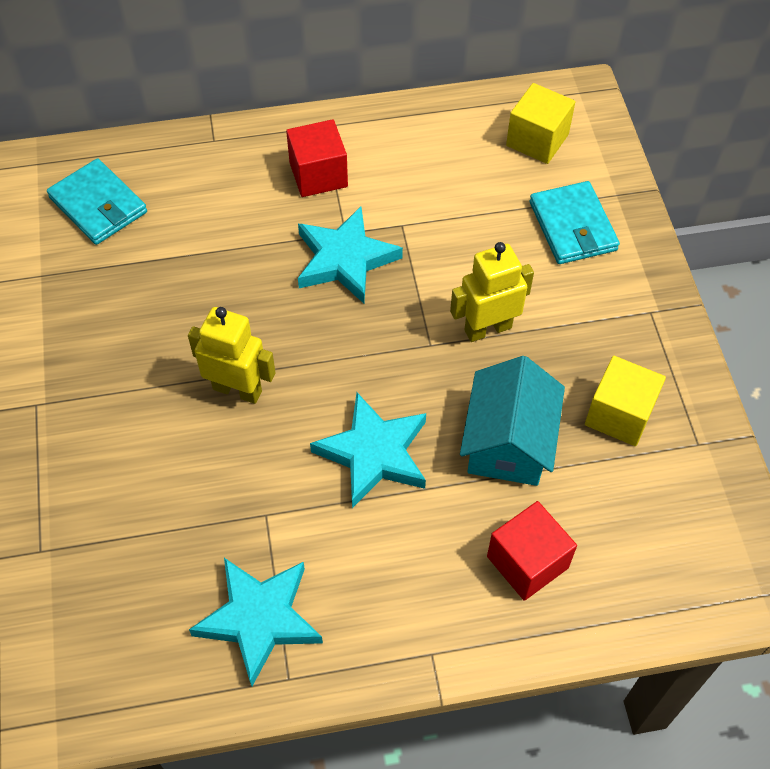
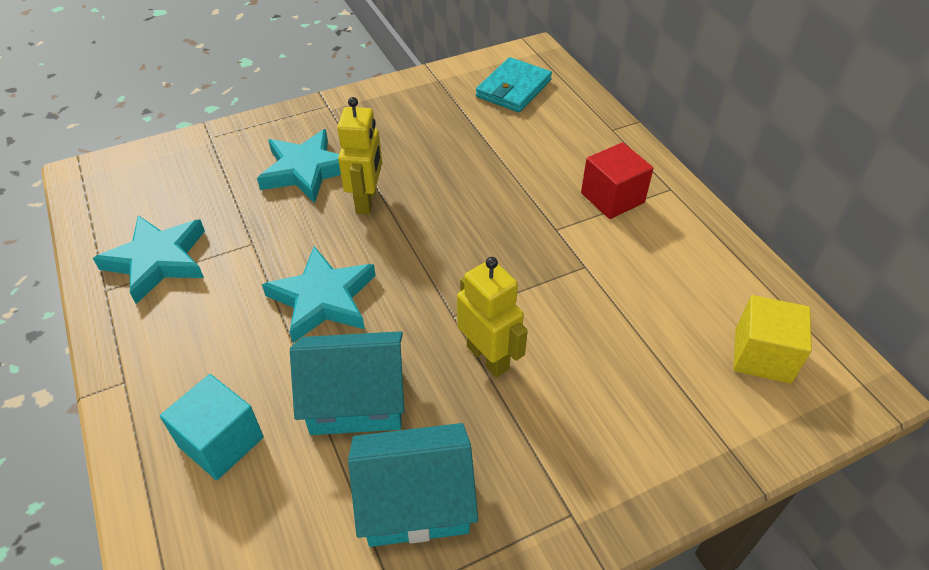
camera: 75 degrees right, 10 degrees down
(345, 259) = (525, 235): turquoise star -> turquoise star (306, 170)
(527, 562) = (221, 442): red cube -> turquoise cube
(573, 226) = (657, 411): turquoise wallet -> none
(619, 414) = (415, 501): yellow cube -> turquoise house

